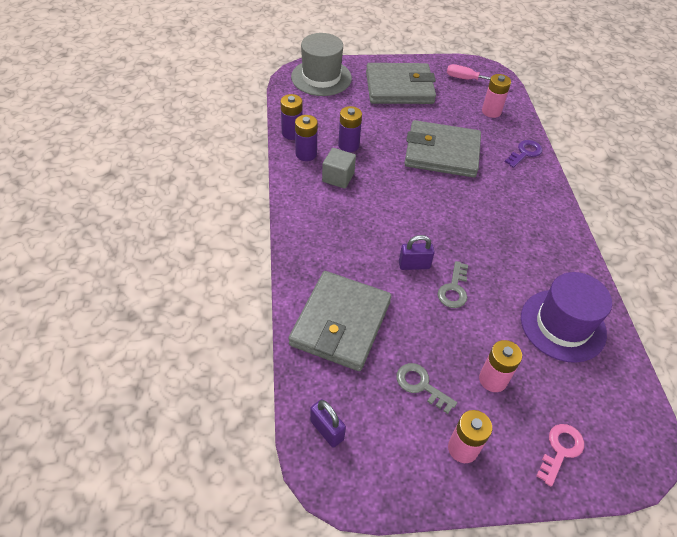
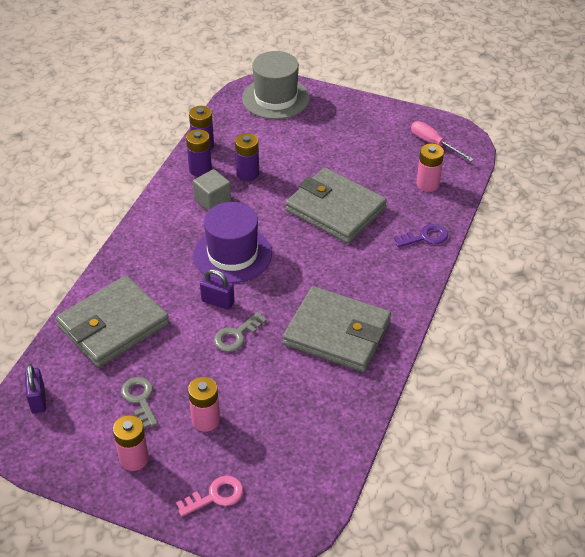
camera: 30 degrees right, 5 degrees down
(399, 88) = (348, 131): grey wallet -> grey wallet (337, 333)
(563, 325) = (312, 404): purple hat -> purple hat (232, 254)

